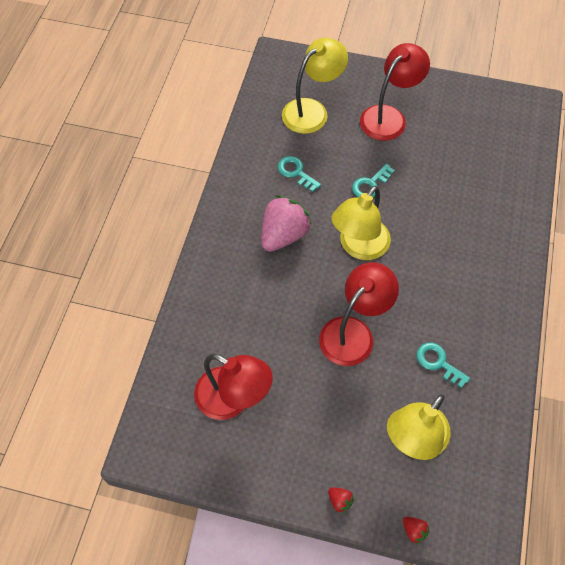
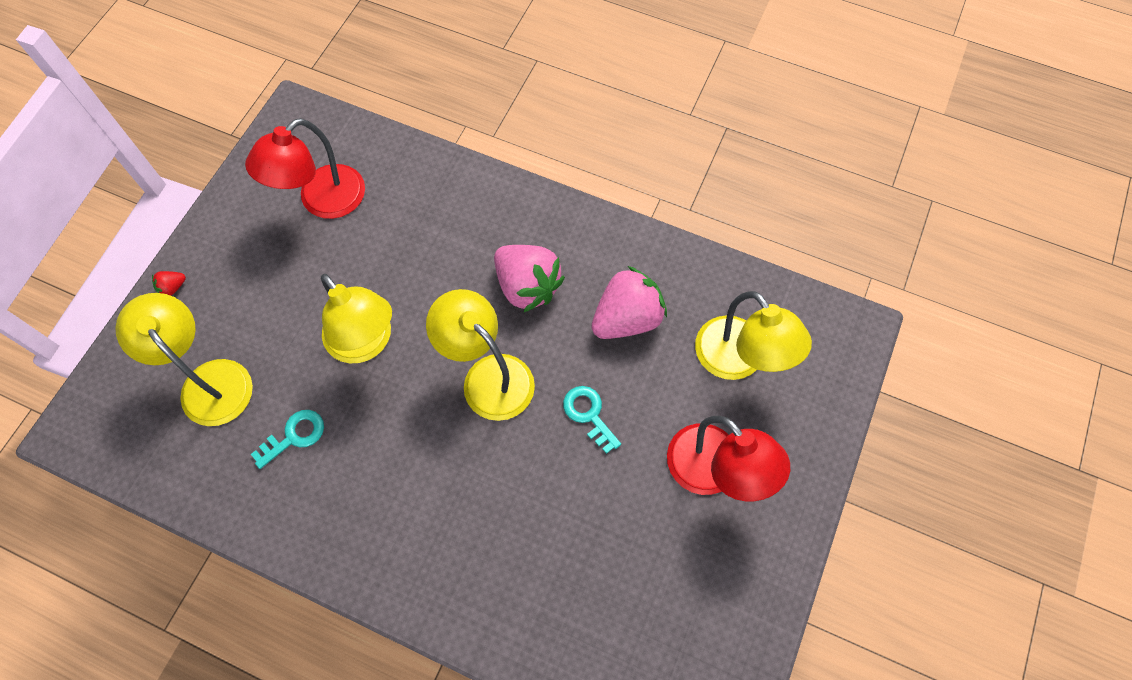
camera: 100 degrees right, 5 degrees up
(296, 172) = (627, 318): turquoise key -> pink strawberry
(353, 332) = (366, 343): red lamp -> yellow lamp
(414, 531) = (111, 356): red strawberry -> none

